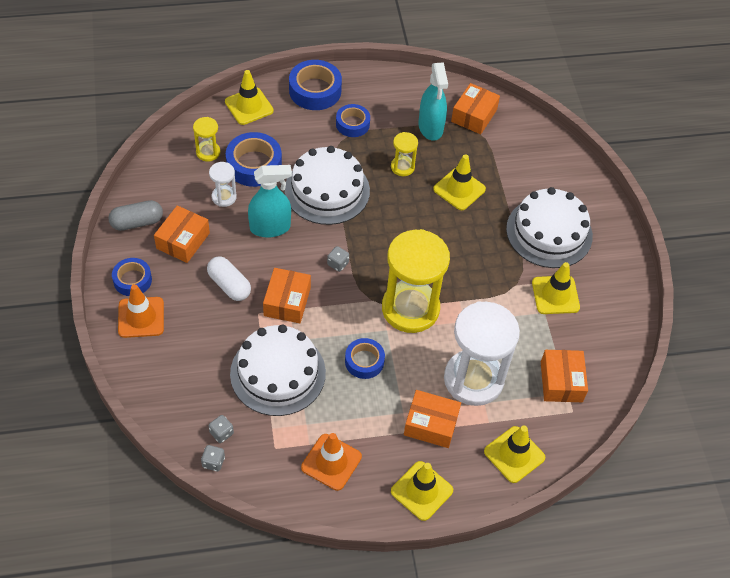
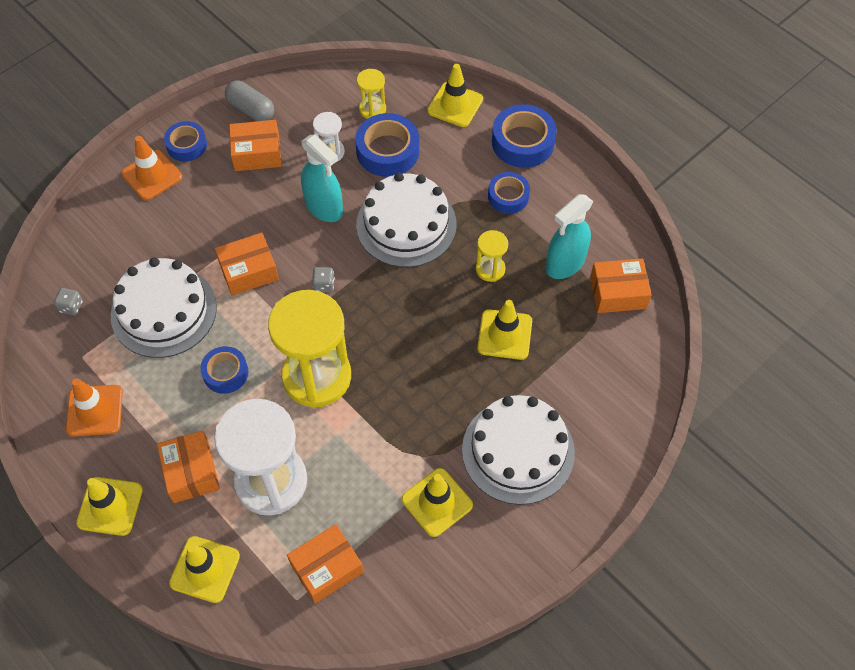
camera: 60 degrees right, 5 degrees up
(213, 462) = (37, 319): grey dice -> none
(229, 285) = (234, 216): white capsule -> none

